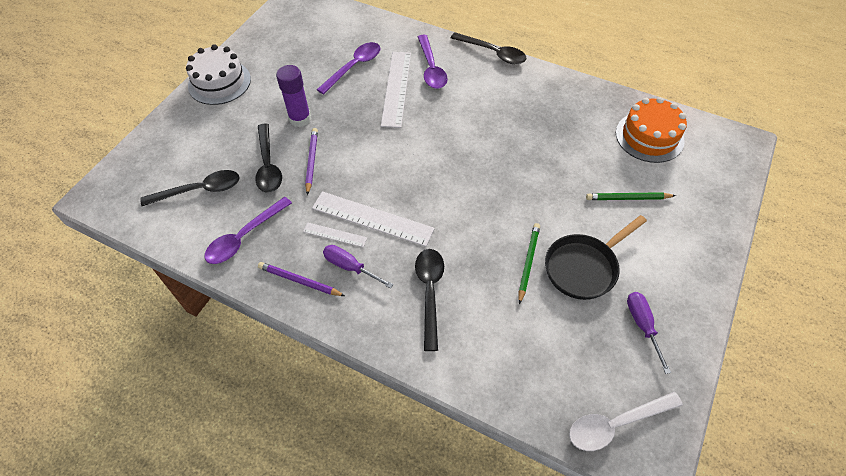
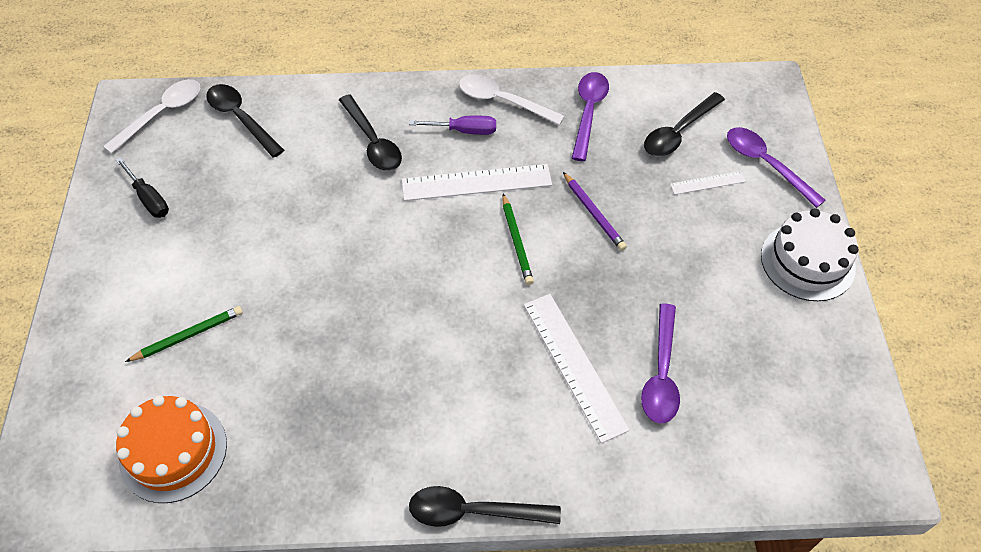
camera: 150 degrees right, 0 degrees up
(268, 165) = (636, 187): black spoon -> black spoon (241, 118)
(299, 281) = (502, 101): purple pencil -> white spoon
(300, 119) = (657, 259): purple glue stick -> none
(335, 235) = (502, 151): white ruler -> white ruler (707, 183)
(431, 69) = (549, 427): purple spoon -> purple spoon (765, 164)
(528, 262) = (286, 209): green pencil -> green pencil (516, 241)
(584, 267) = (223, 229): black pan -> none
(642, 325) = (149, 199): purple screwdriver -> black screwdriver

